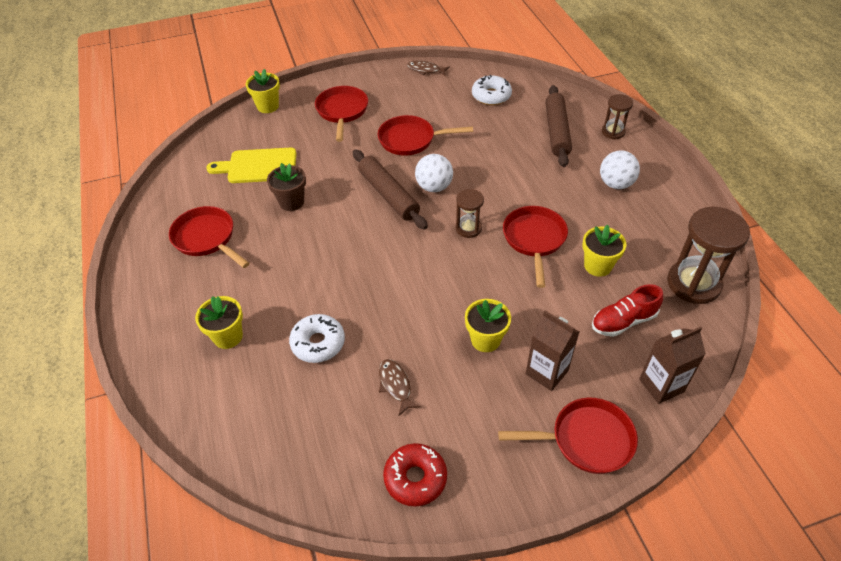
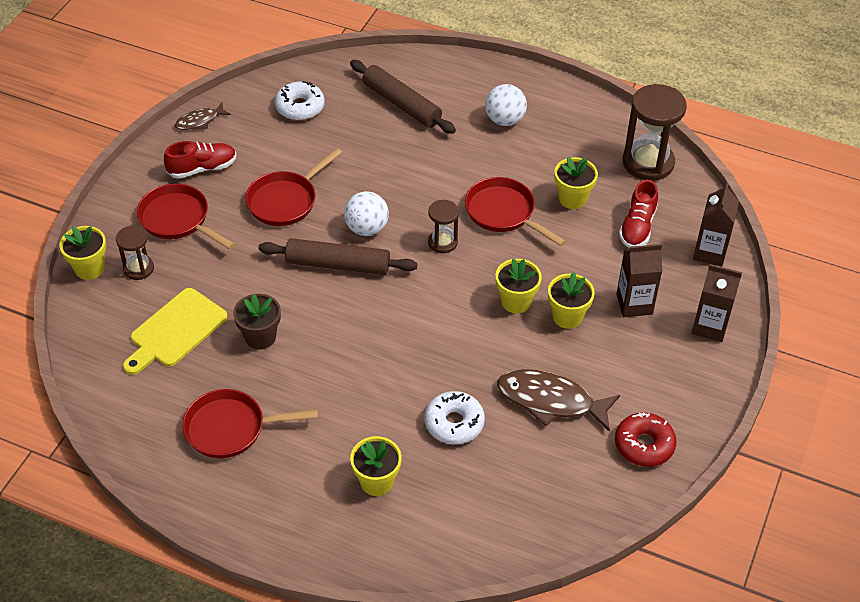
camera: 50 degrees left, 0 degrees up
(392, 94) = (202, 168): none -> red shoe
(395, 385) = (551, 401): brown fish -> brown fish, size x1.82
(464, 301) = (516, 301): none -> yellow flower pot
(586, 440) = (710, 326): red pan -> brown carton
(613, 132) = (447, 73): brown hourglass -> brown hourglass (138, 268)

